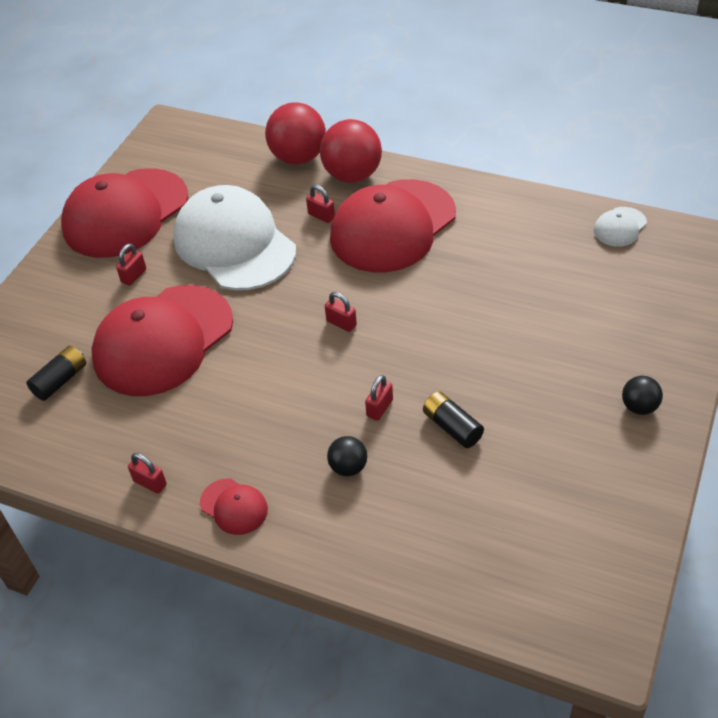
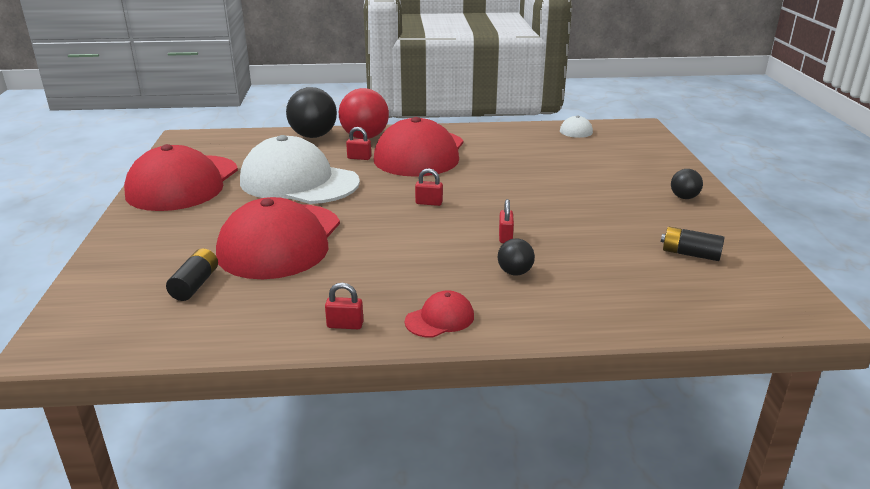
camera: 30 degrees left, 20 degrees down
(134, 276) = (220, 213): red padlock -> none
(234, 506) = (440, 319): red cap -> red cap turned 45 degrees counterclockwise
(298, 157) = (313, 136): red ball -> black ball
(452, 427) = (571, 234): black battery -> black battery (690, 254)

